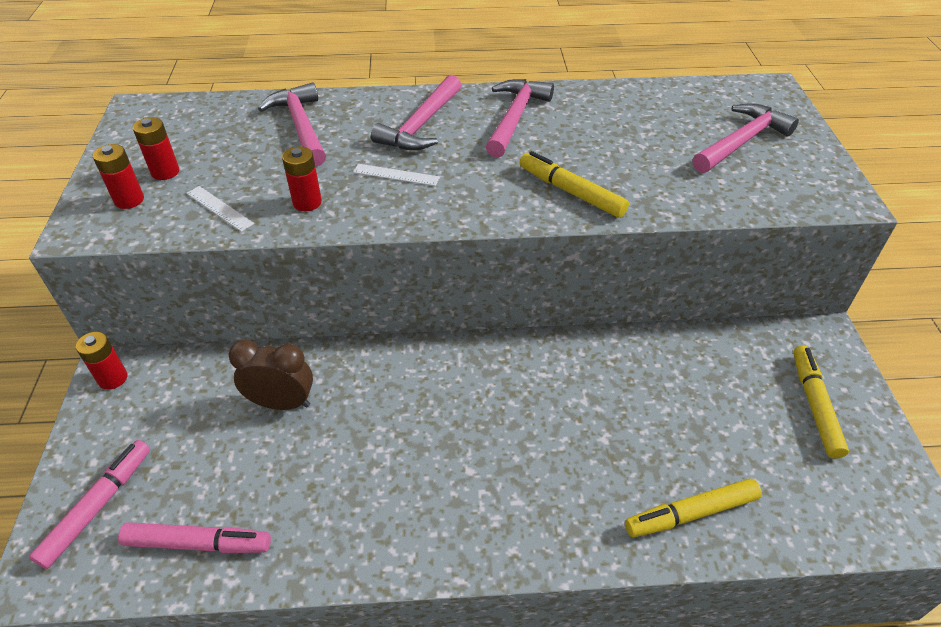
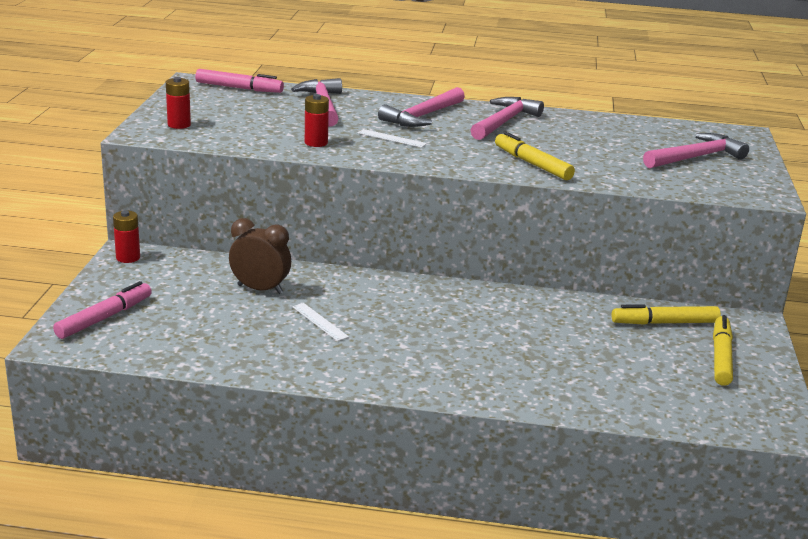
camera: 10 degrees right, 20 degrees down
(165, 172) = (209, 115): red battery -> none
(198, 543) = (176, 346): pink marker -> pink marker (239, 88)
(219, 208) = (247, 137): white ruler -> white ruler (319, 322)
(691, 513) = (580, 393): yellow marker -> yellow marker (664, 323)

